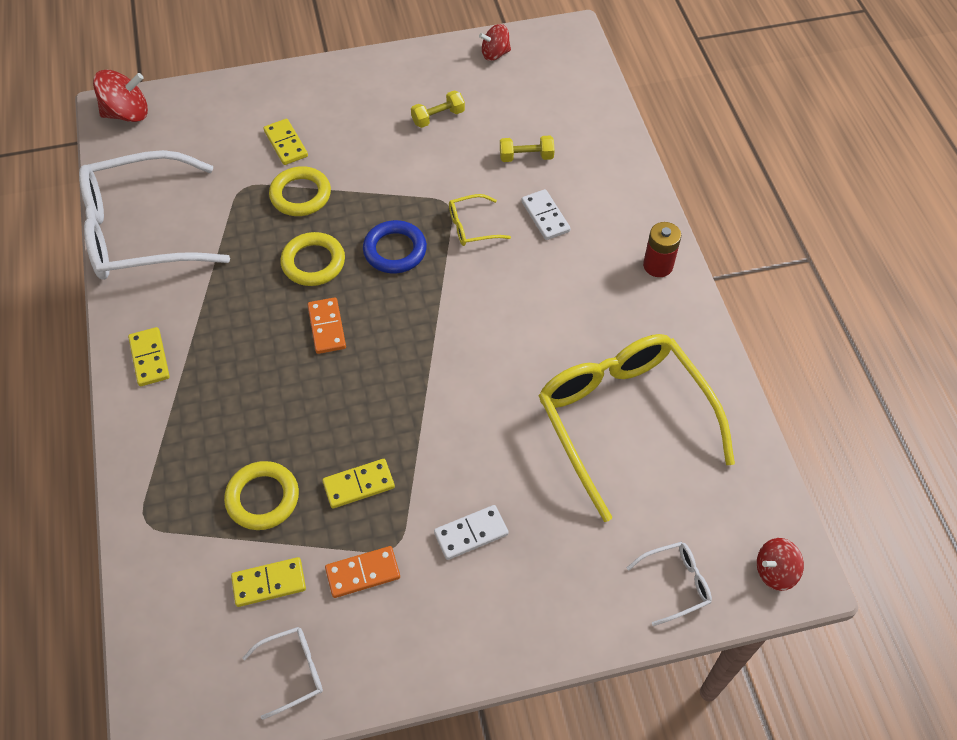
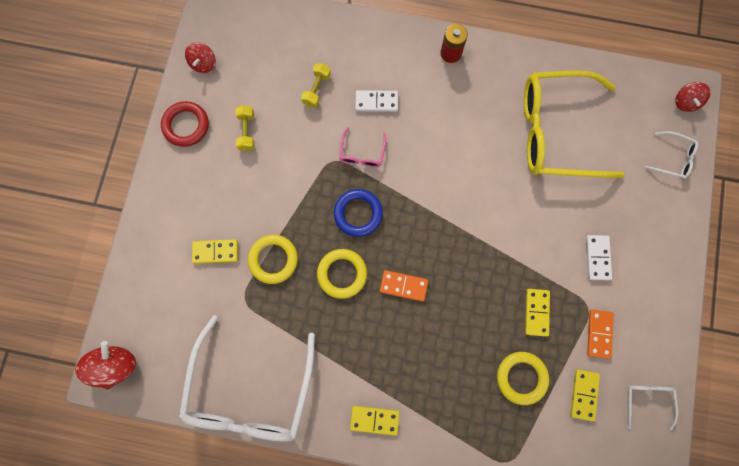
camera: 65 degrees left, 20 degrees up
(415, 67) = (186, 125): none -> red ring
(472, 227) = (362, 153): yellow glasses -> pink glasses
(675, 584) = (673, 158): white glasses -> white glasses turned 105 degrees clockwise

